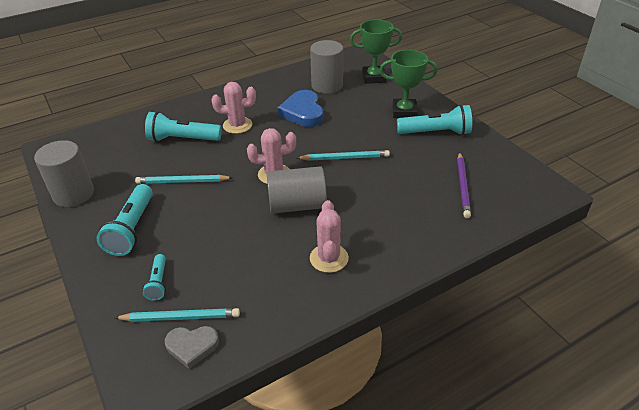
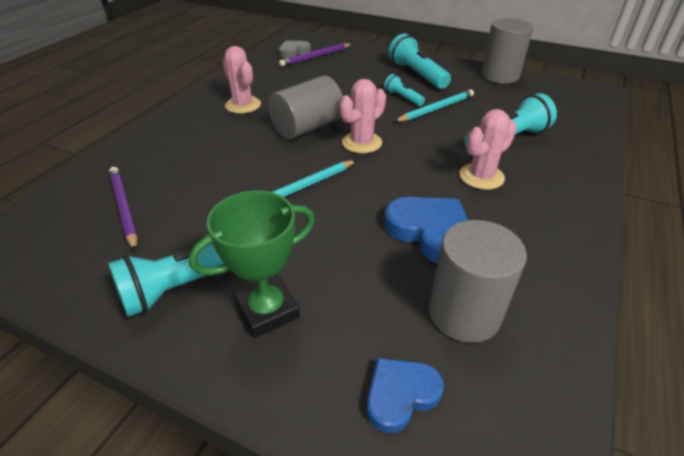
camera: 145 degrees right, 0 degrees up
(158, 283) = (352, 62): turquoise flashlight -> turquoise flashlight (403, 98)
(180, 317) = (316, 57): turquoise pencil -> purple pencil
(374, 77) = (400, 395): green trophy -> blue heart

